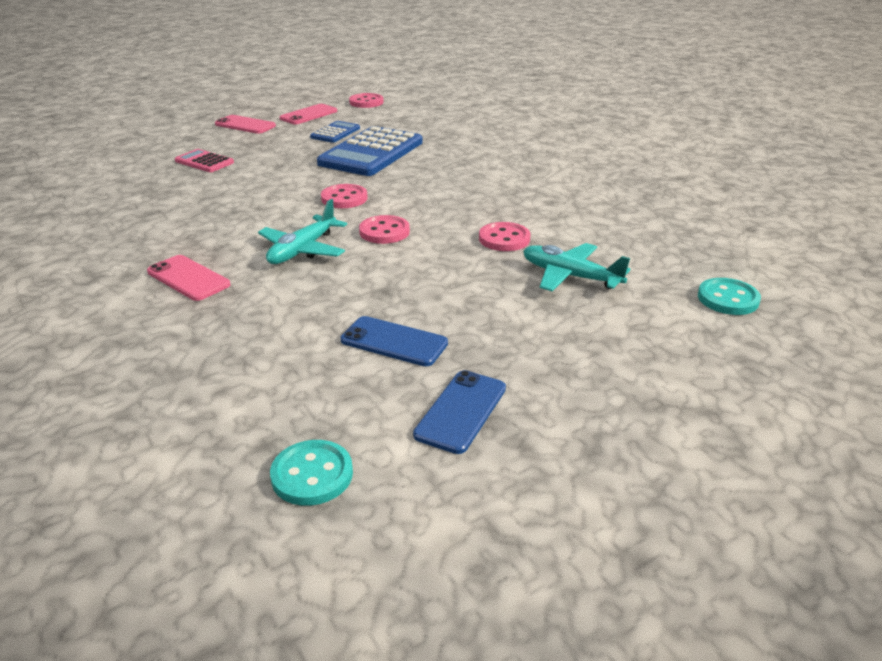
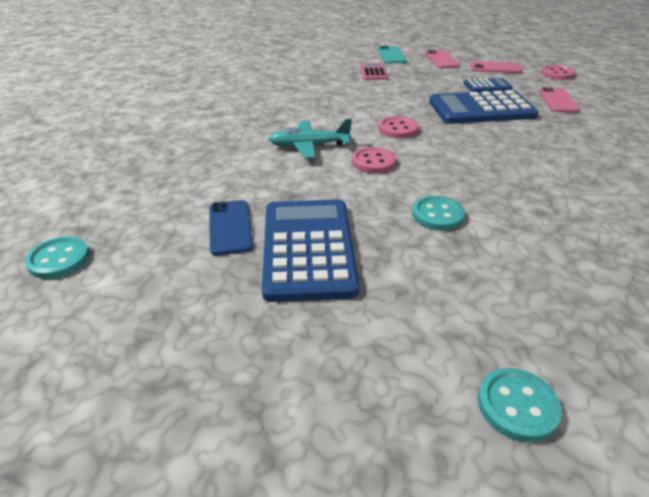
camera: 55 degrees right, 5 degrees up
(184, 139) = (391, 55): none -> turquoise phone
(188, 278) = (233, 129): pink phone -> pink phone (558, 101)
(461, 411) = (165, 293): blue phone -> none
(480, 312) = (308, 248): none -> blue calculator
(504, 239) = (437, 215): pink button -> turquoise button
(570, 276) = (421, 273): turquoise plane -> none

